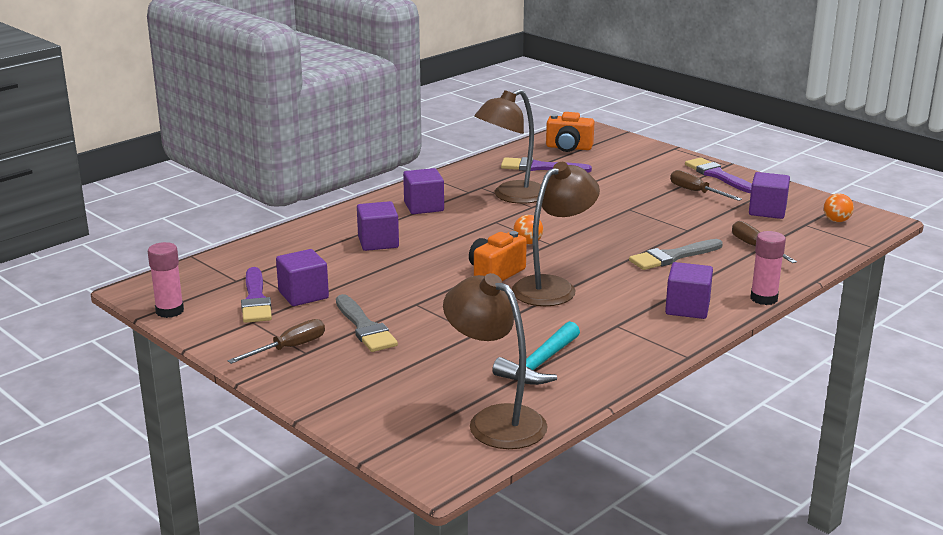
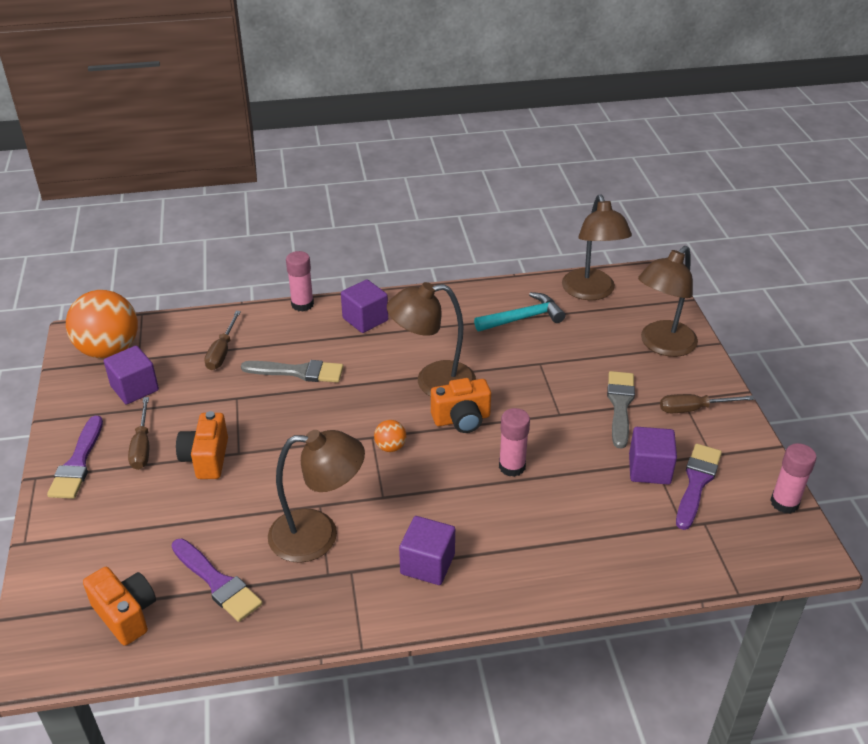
camera: 145 degrees left, 15 degrees up
(362, 393) = (662, 345): none -> brown lamp
(378, 242) = (527, 518): purple cube -> none
(420, 262) = (512, 466): none -> pink glue stick
(644, 200) = (206, 458): none -> orange camera
(836, 221) = (109, 350): orange ball -> orange ball, size x2.33

